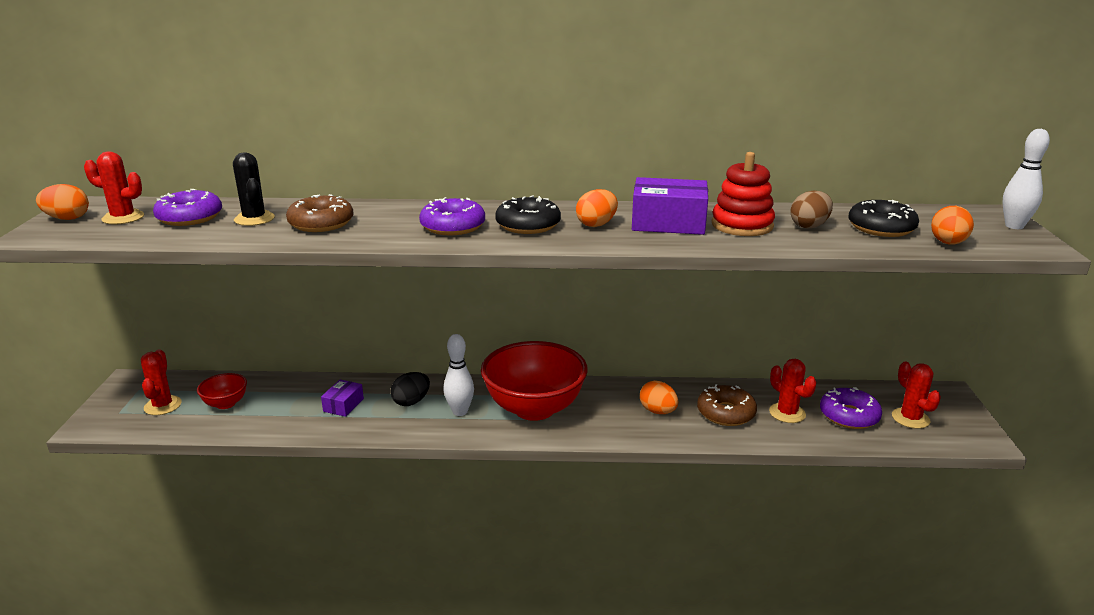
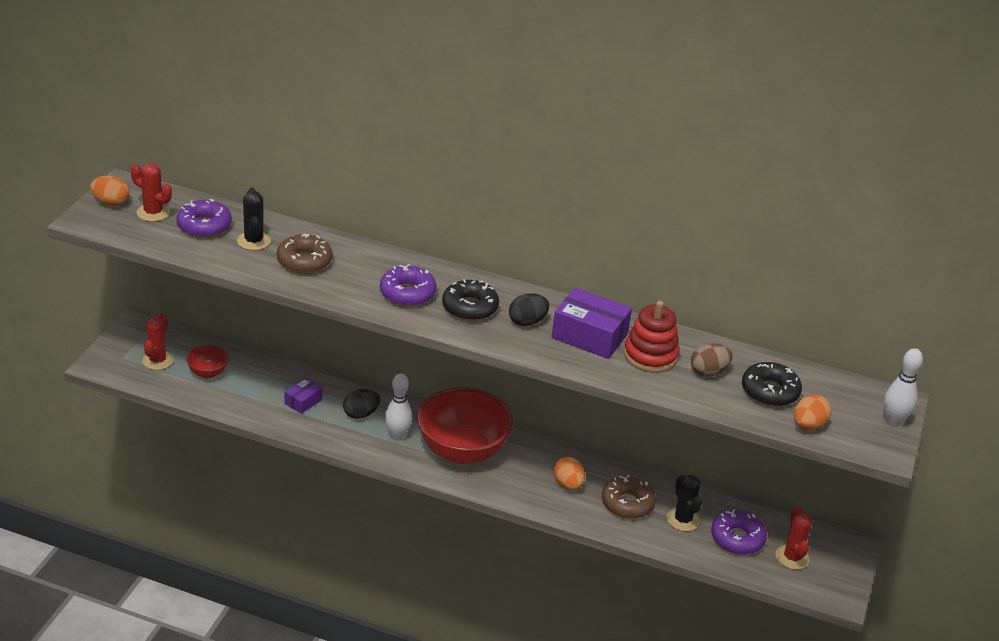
camera: 15 degrees right, 10 degrees up
(596, 224) = (527, 322): orange egg -> black egg
(787, 413) = (682, 520): red cactus -> black cactus

